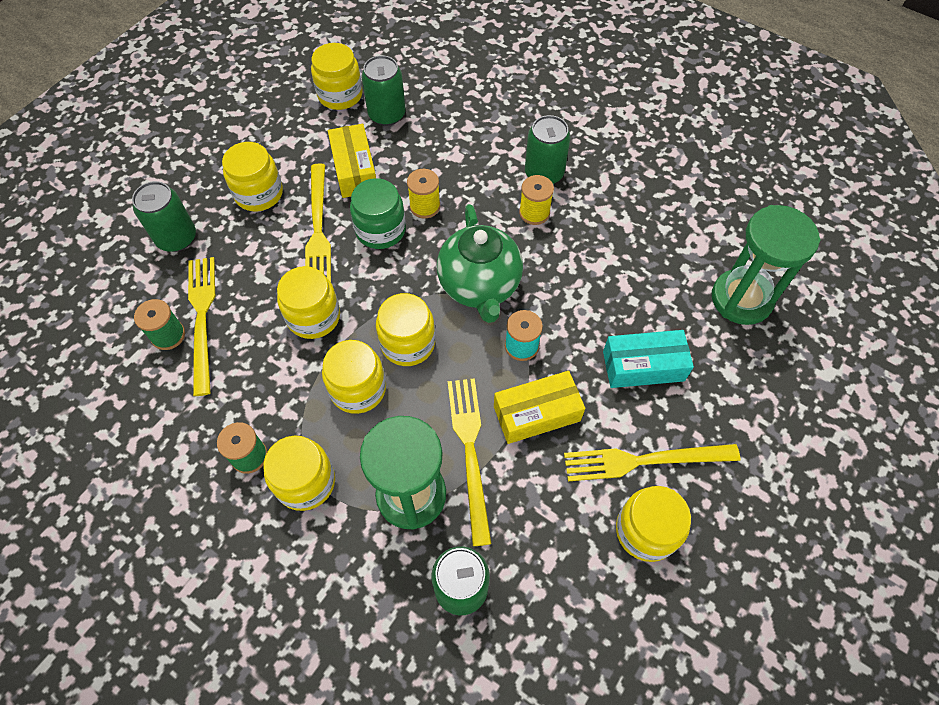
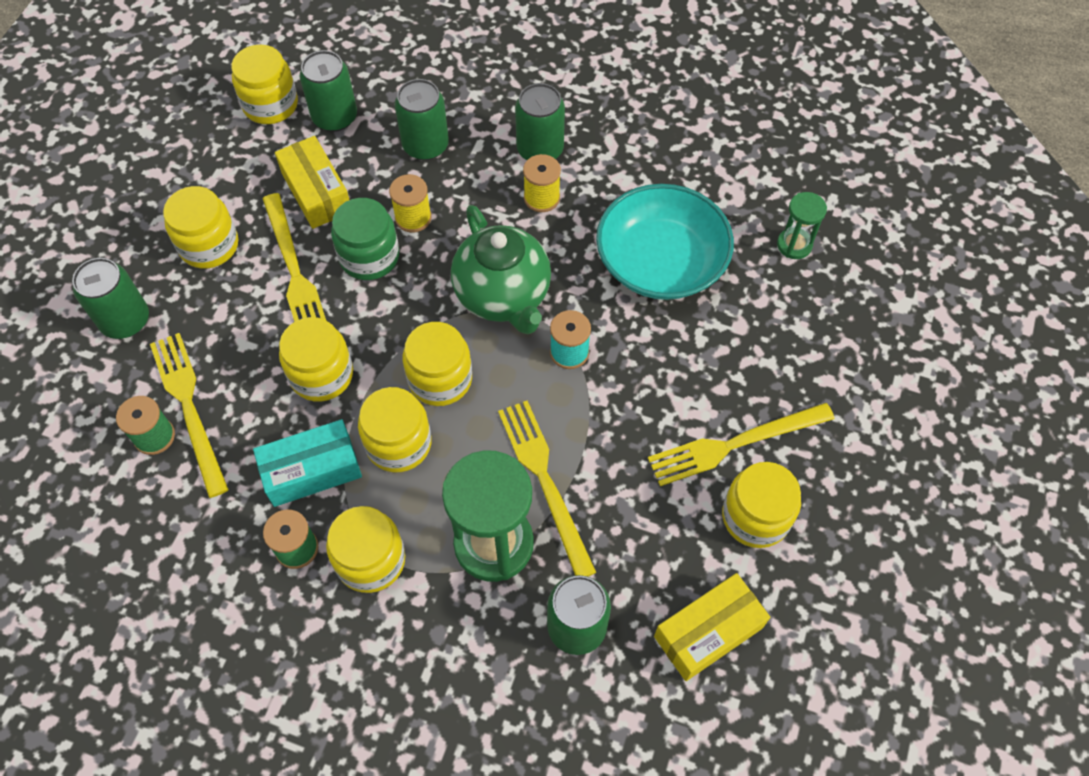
camera: 15 degrees left, 0 degrees up
(452, 151) = (425, 145): none -> green can
(536, 413) = (606, 422): yellow box -> yellow box (708, 632)
(620, 287) = (661, 262): none -> turquoise bowl
(643, 366) = (708, 343): turquoise box -> turquoise box (312, 470)
(741, 299) = (794, 245): green hourglass -> green hourglass, size x0.51

